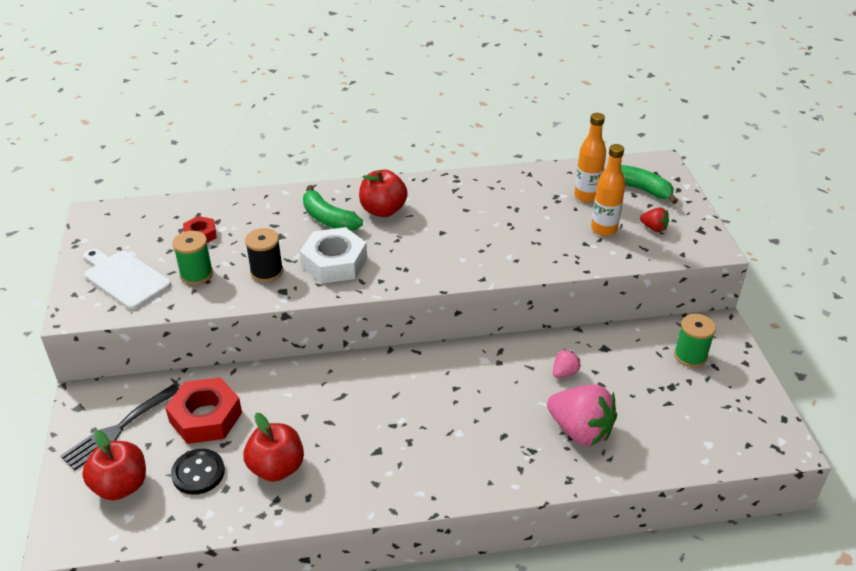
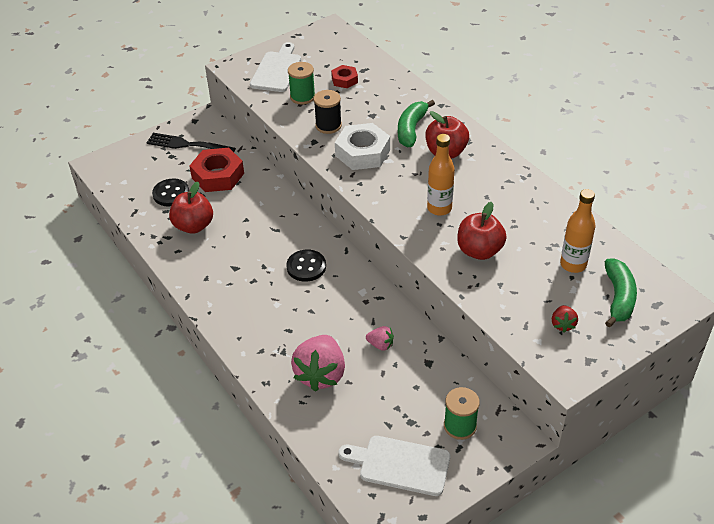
camera: 65 degrees right, 5 degrees up
(121, 486) = (144, 167): red apple -> red apple (479, 251)
(419, 390) = (306, 267): none -> black button
(604, 229) = (531, 290): orange bottle -> orange bottle (439, 208)
(720, 412) = (400, 465): none -> white cutting board

